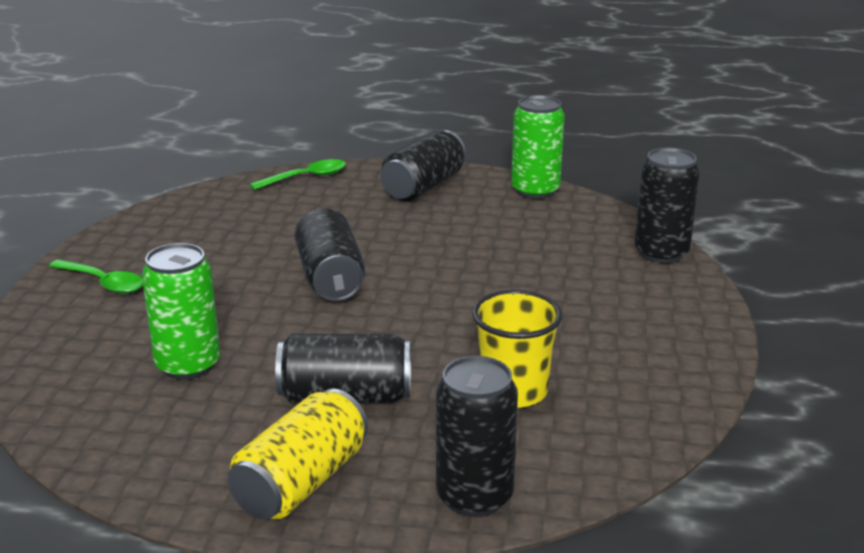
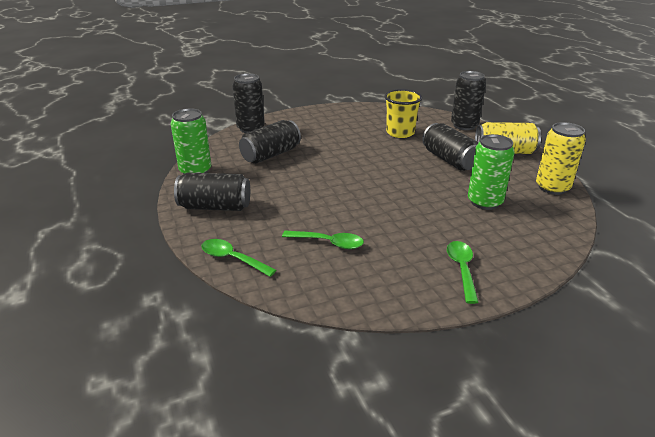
camera: 120 degrees left, 5 degrees up
(126, 458) = (552, 187): none -> yellow can
(262, 227) = (328, 243): none -> green spoon
(330, 278) = (364, 196): black can -> black can (271, 155)

